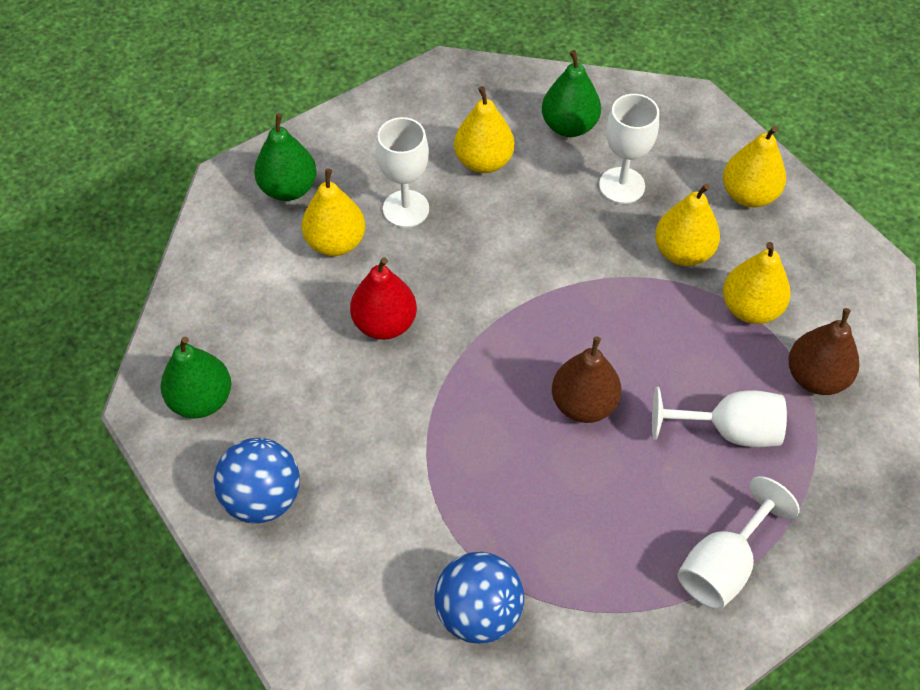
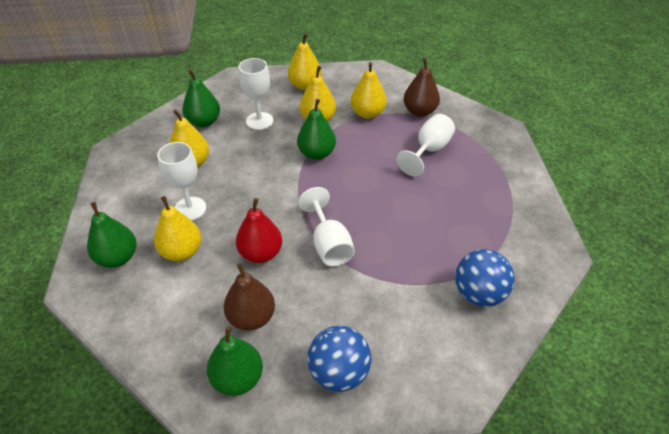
camera: 60 degrees left, 10 degrees down
(583, 404) = (378, 193): brown pear -> brown pear (251, 317)
(608, 289) = (316, 153): none -> green pear
(722, 565) = (500, 186): white goblet -> white goblet (329, 245)

